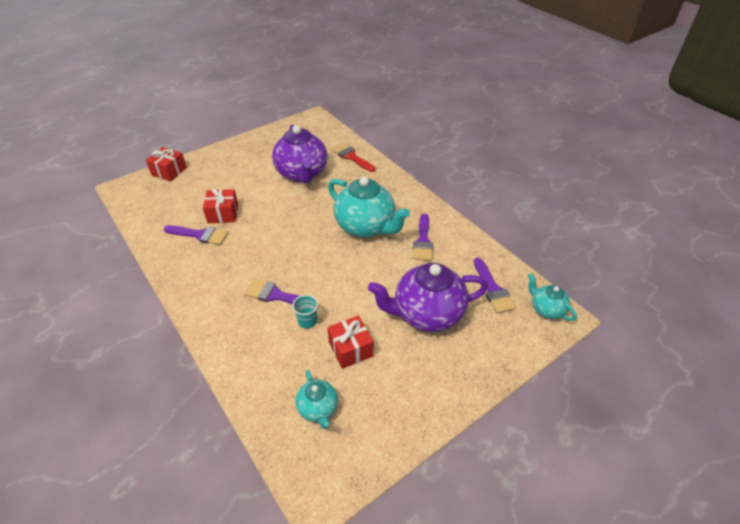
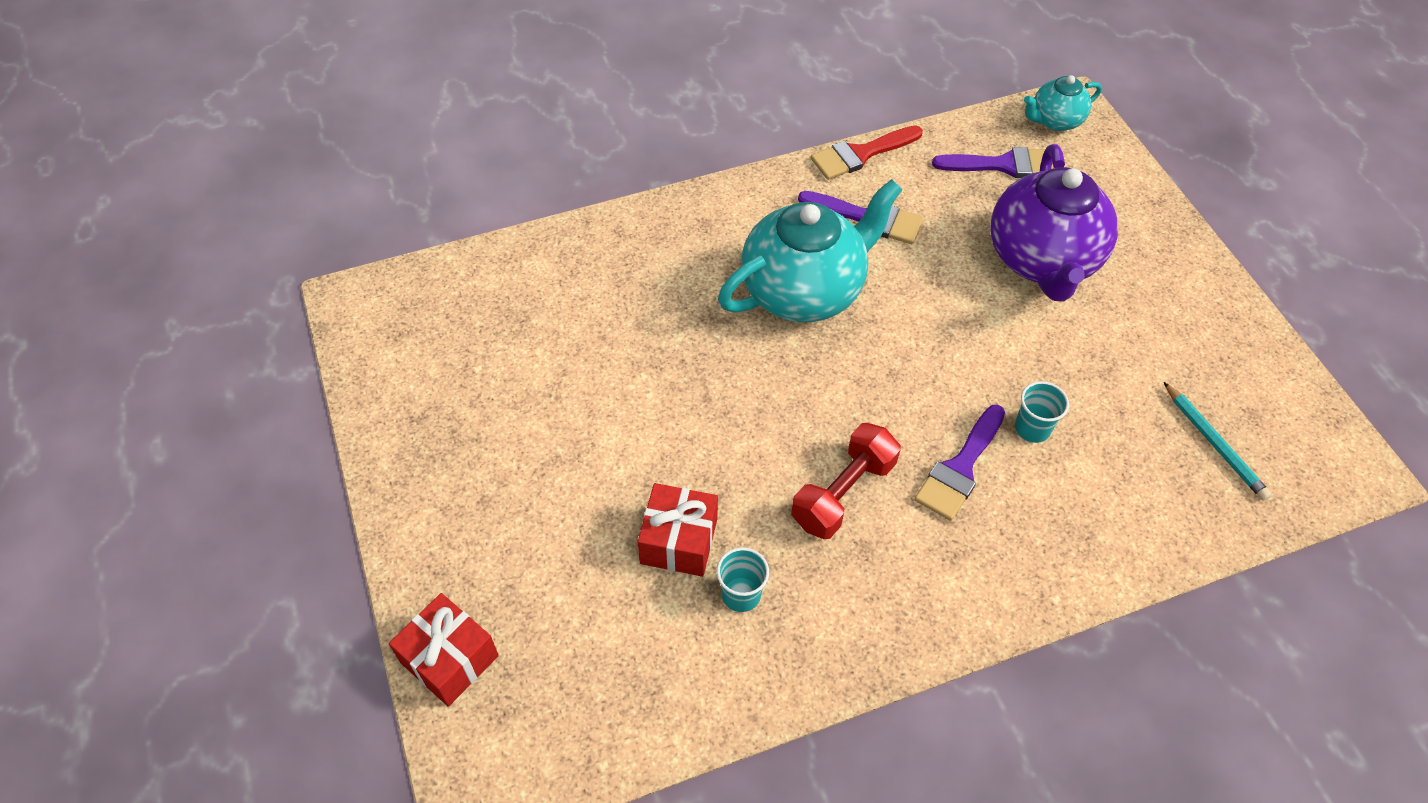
camera: 75 degrees left, 10 degrees up
(200, 235) = (741, 594): purple brush -> turquoise cup
(254, 257) = (843, 493): none -> red dumbbell
(302, 174) = (586, 365): purple teapot -> none
(318, 409) = (1214, 444): turquoise teapot -> turquoise pencil
(350, 349) = (1102, 377): red gift -> none
(351, 157) = (560, 264): red brush -> red brush (860, 154)

